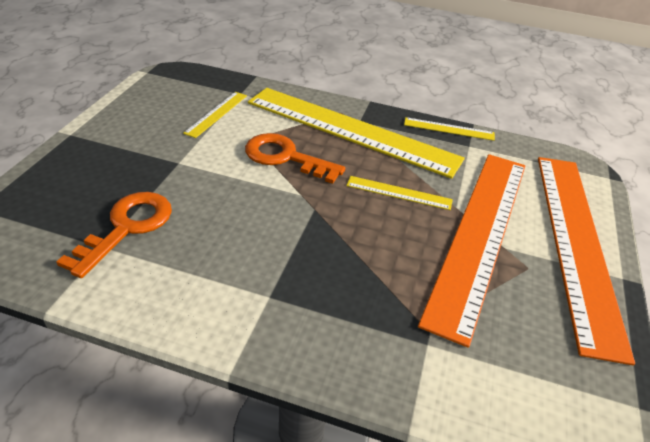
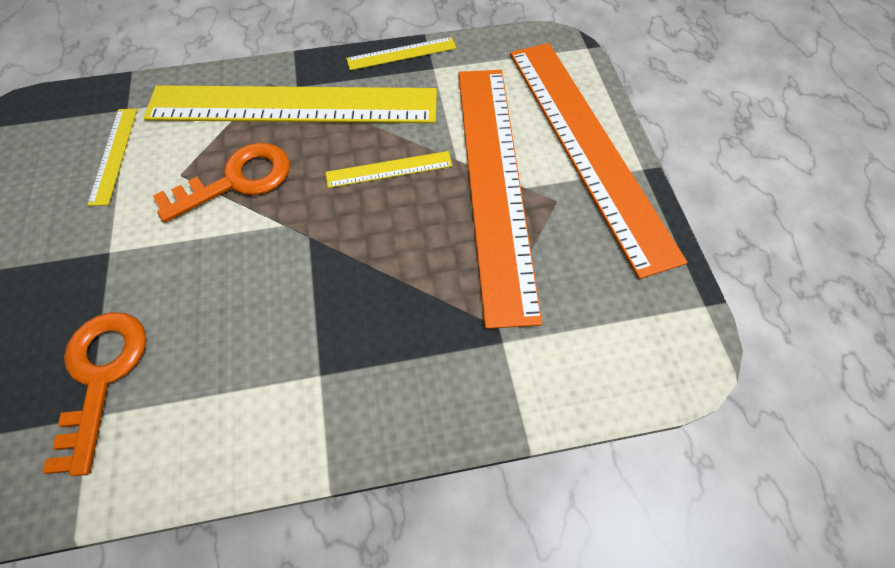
camera: 25 degrees left, 20 degrees up
(285, 157) = (237, 181): orange key -> orange key turned 150 degrees clockwise

